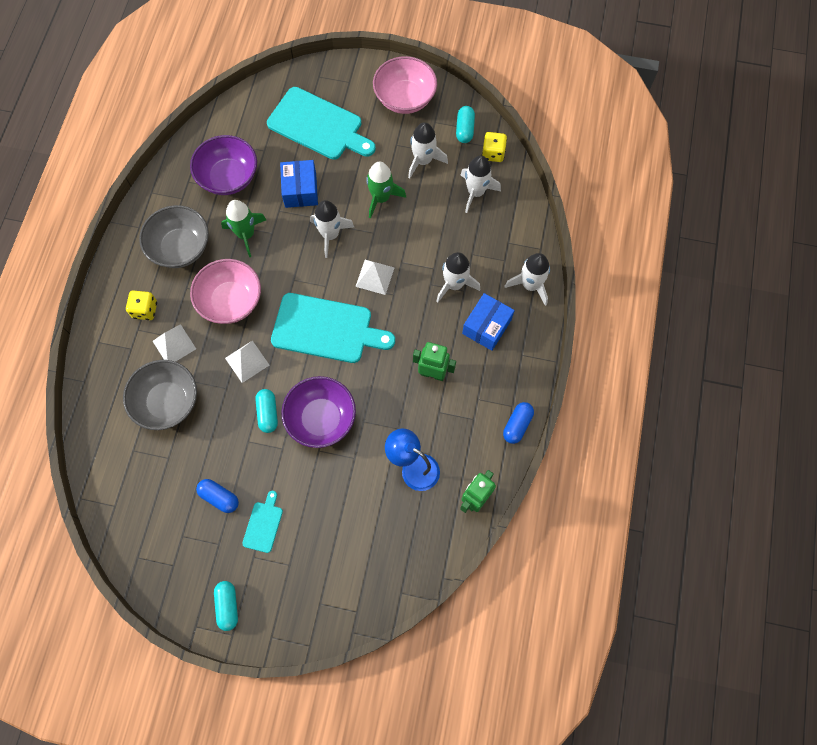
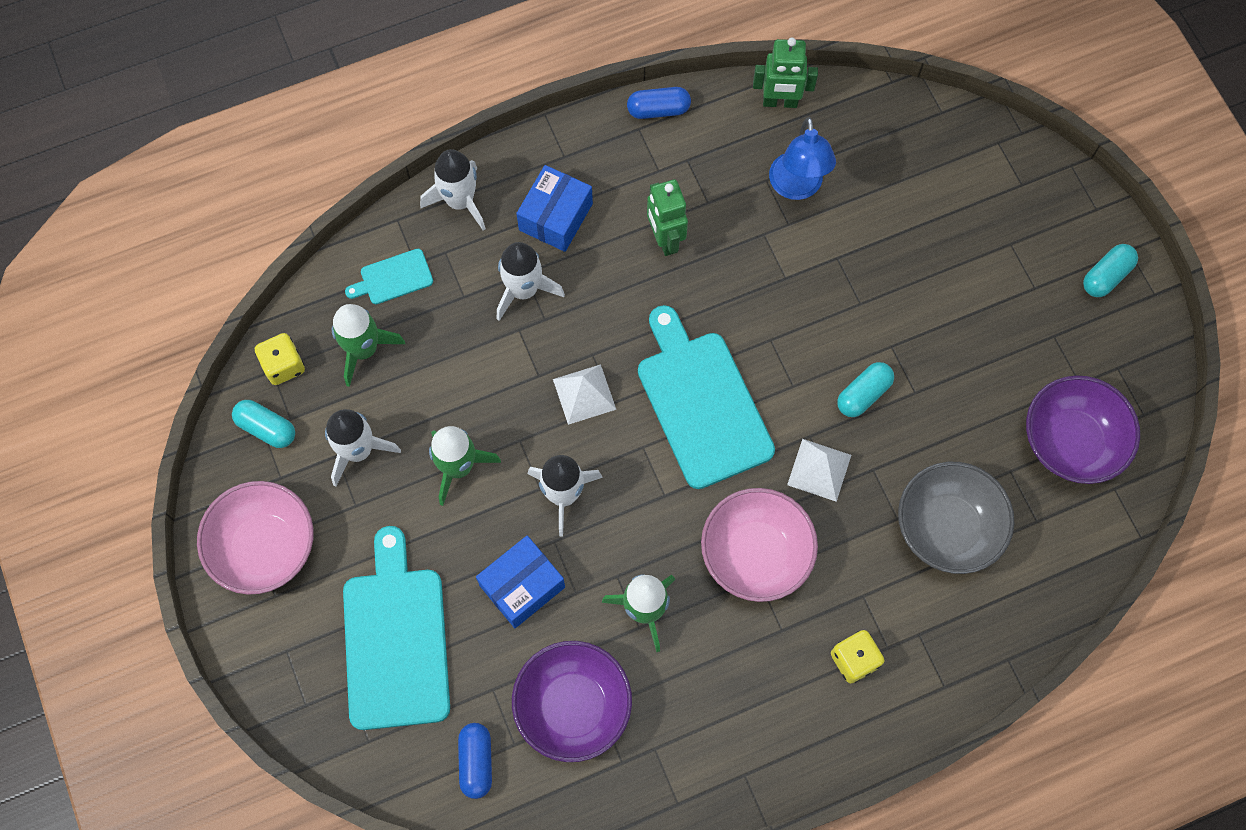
camera: 125 degrees left, 0 degrees up
(174, 345) = (870, 581): white pyramid -> none
(180, 248) = (730, 686): grey bowl -> none
(219, 497) = (1004, 374): blue capsule -> blue capsule (476, 762)
(263, 524) = (992, 303): turquoise cutting board -> turquoise cutting board (393, 278)
(321, 419) = (820, 327): purple bowl -> purple bowl (1070, 441)
(464, 129) = (267, 428): turquoise capsule -> turquoise capsule turned 60 degrees clockwise
(475, 192) = (364, 349): white rocket -> green rocket
(486, 326) = (555, 217): blue box -> blue box turned 60 degrees counterclockwise

